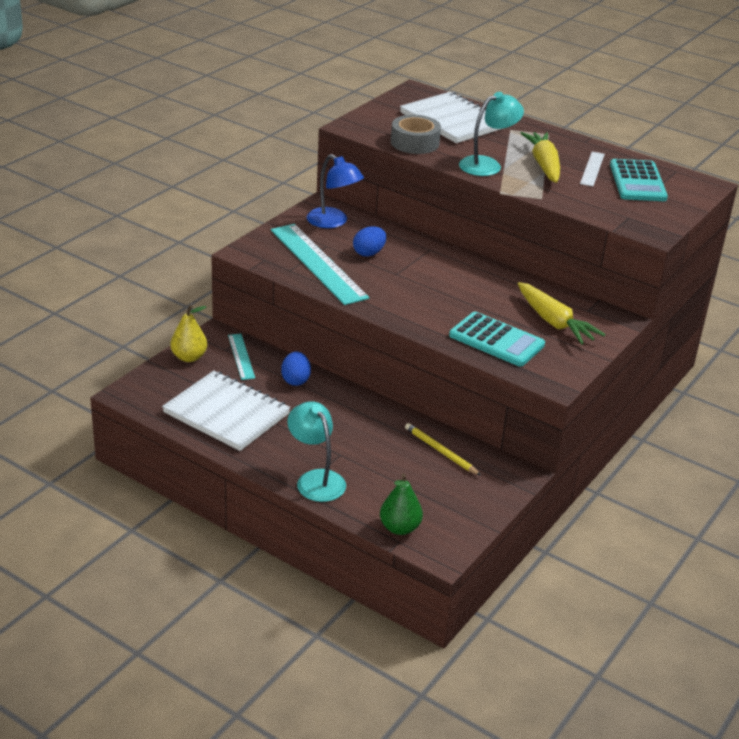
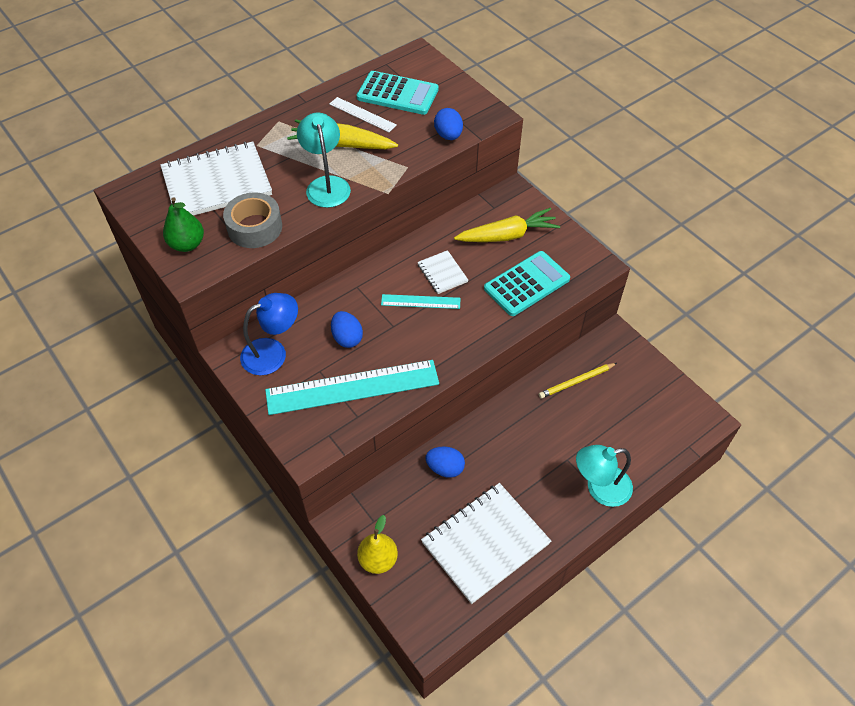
camera: 70 degrees left, 20 degrees up
(241, 356) = (391, 508): turquoise ruler -> turquoise ruler (420, 302)
(399, 528) = (672, 441): green pear -> green pear (187, 244)
(476, 291) = (442, 273): none -> white notebook
(602, 213) = (448, 135): none -> blue egg

